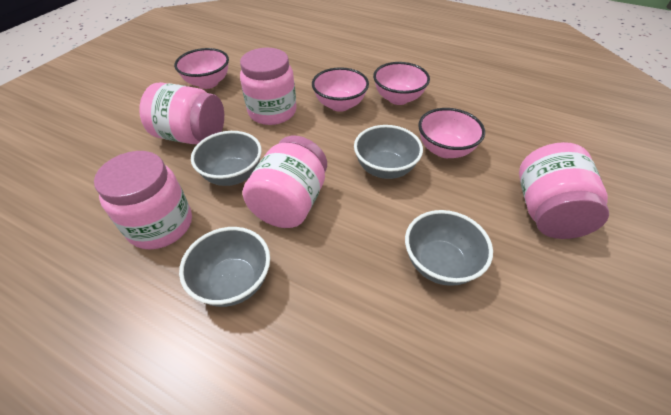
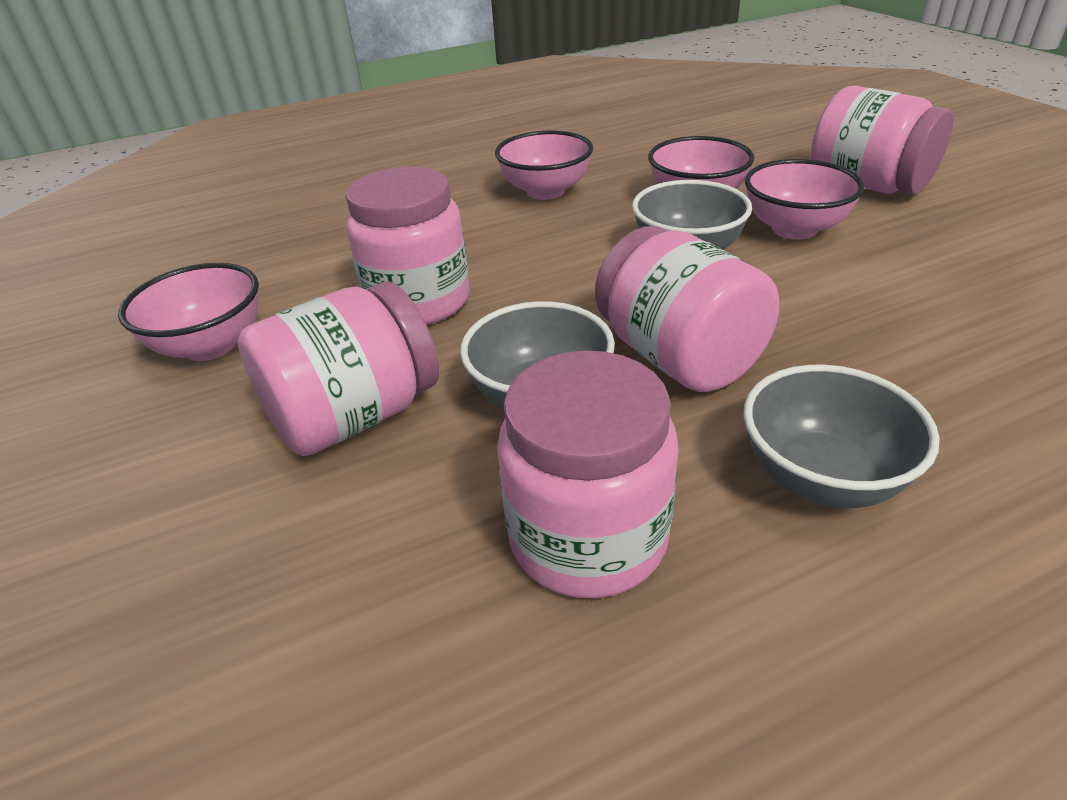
camera: 50 degrees left, 10 degrees down
(340, 105) = (493, 237): pink bowl -> pink bowl (794, 229)
(440, 264) = (906, 278): grey bowl -> none

